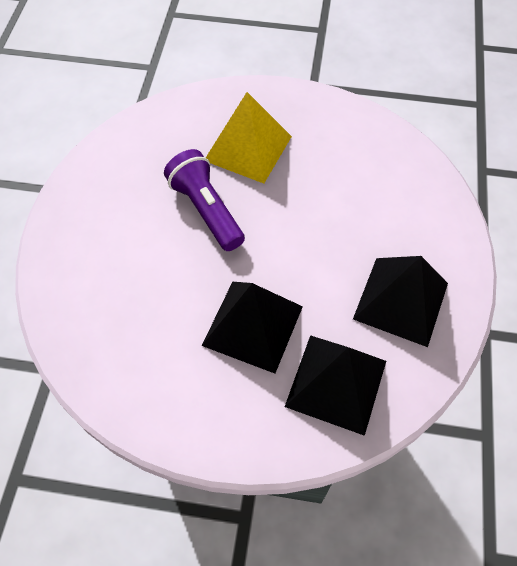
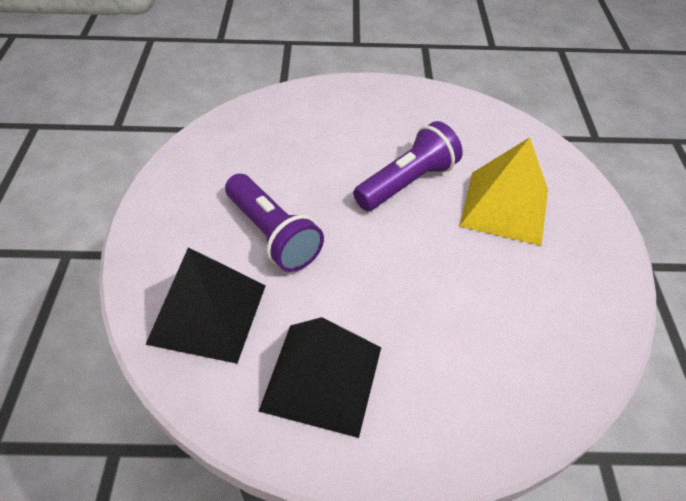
camera: 80 degrees right, 10 degrees down
(252, 325) = (272, 234): black pyramid -> purple flashlight

